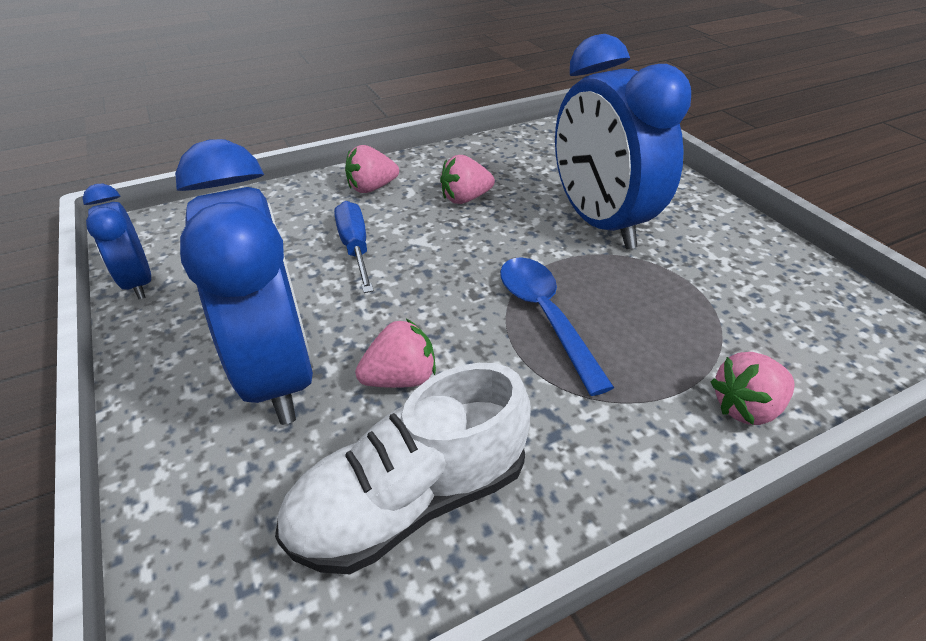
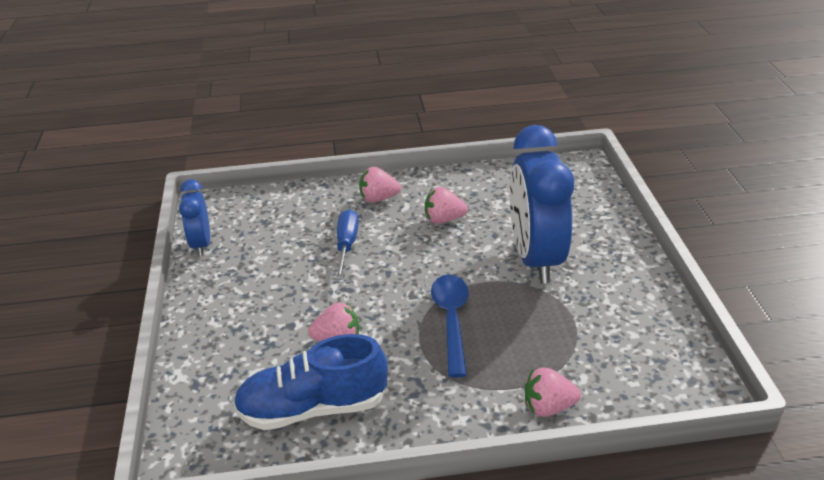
camera: 20 degrees right, 5 degrees down
(278, 372) = (267, 320): blue clock -> none
(410, 500) = (313, 408): white shoe -> blue shoe

